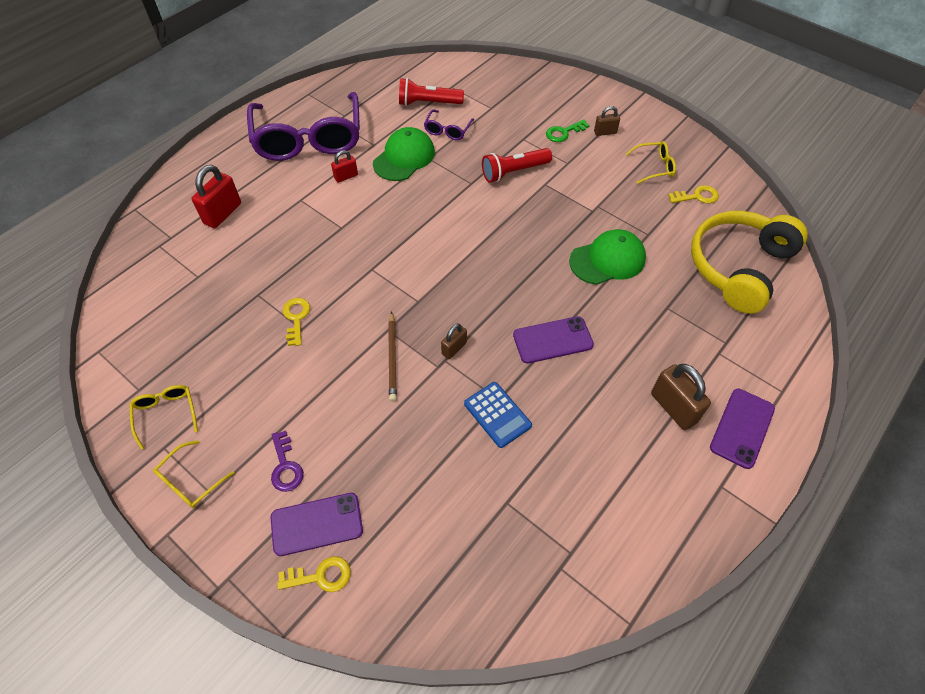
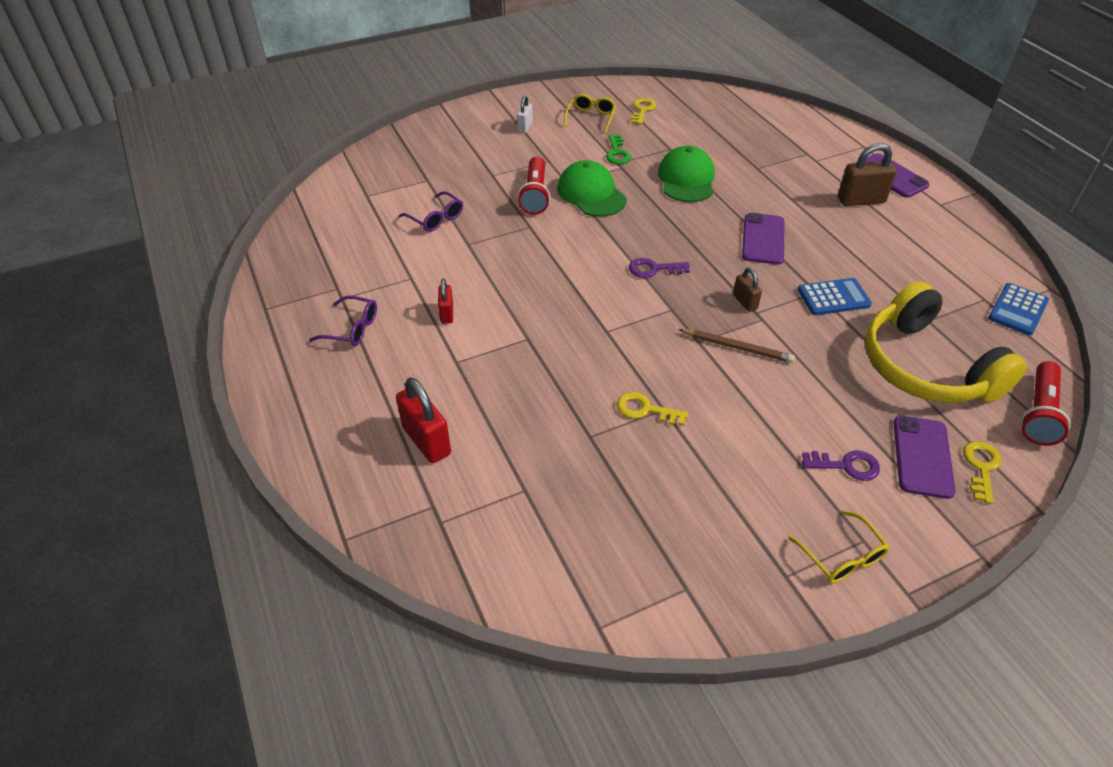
camera: 65 degrees left, 10 degrees down
(166, 414) = (737, 564): yellow glasses -> none
(308, 138) = (351, 328): purple glasses -> purple glasses, size x0.41
(404, 157) = (452, 261): green cap -> green cap (591, 194)
(428, 103) = (378, 219): red flashlight -> red flashlight (1038, 413)
(462, 275) = (653, 269): none -> purple key
(563, 133) = (505, 149): green key -> green key (617, 153)
(570, 590) = (1018, 310): none -> blue calculator
(605, 132) = (525, 127): brown padlock -> white padlock
(738, 267) = (733, 120): yellow headphones -> yellow headphones (925, 367)

